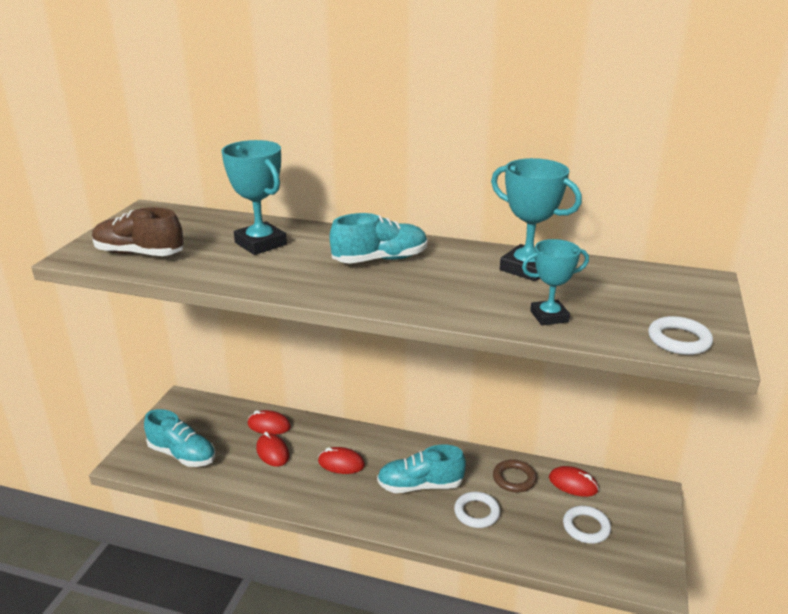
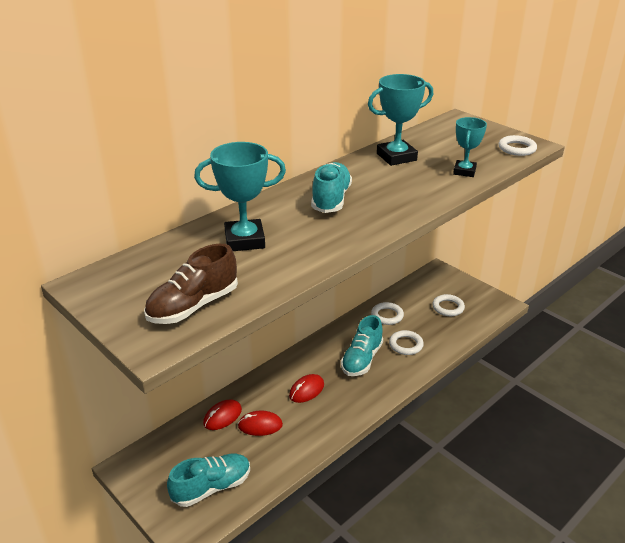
camera: 60 degrees left, 5 degrees up
(514, 478) = (387, 315): brown ring -> white ring
(573, 484) = (409, 295): red mouse -> none

